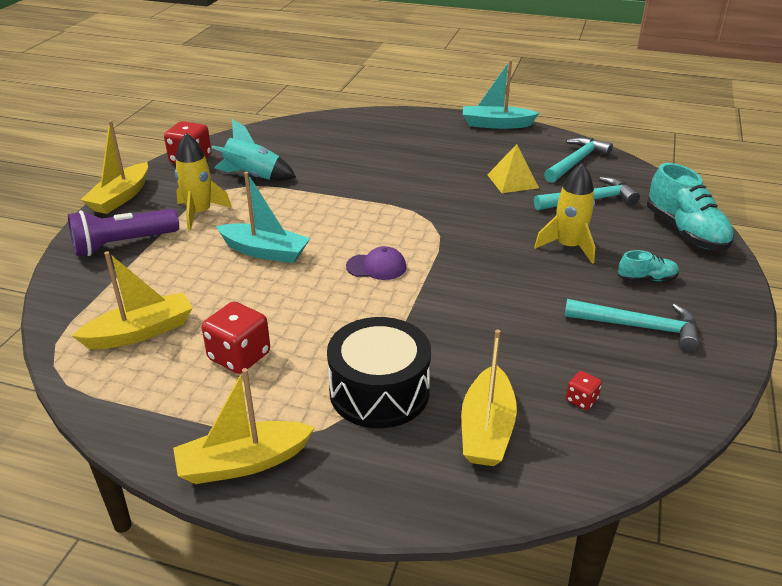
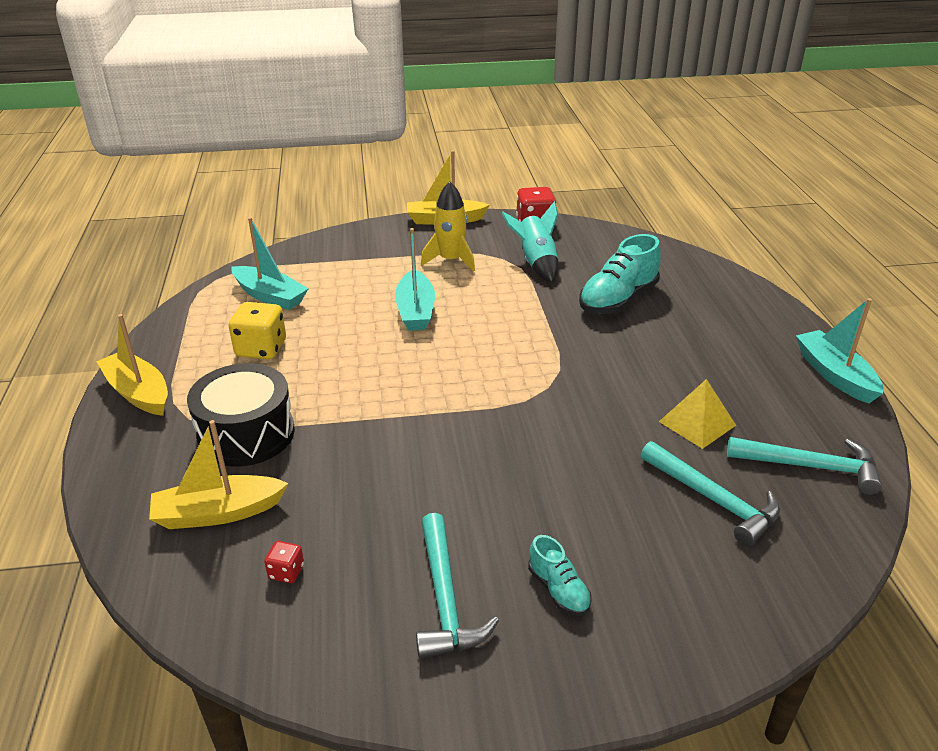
camera: 65 degrees right, 0 degrees up
(123, 244) = (378, 246): purple flashlight -> none
(140, 332) = (270, 296): yellow boat -> turquoise boat
(239, 356) = (261, 349): red dice -> yellow dice
(376, 267) = (435, 377): purple cap -> none
(568, 247) = (580, 503): yellow rocket -> none
(685, 232) = (718, 615): turquoise shoe -> turquoise shoe (618, 300)

